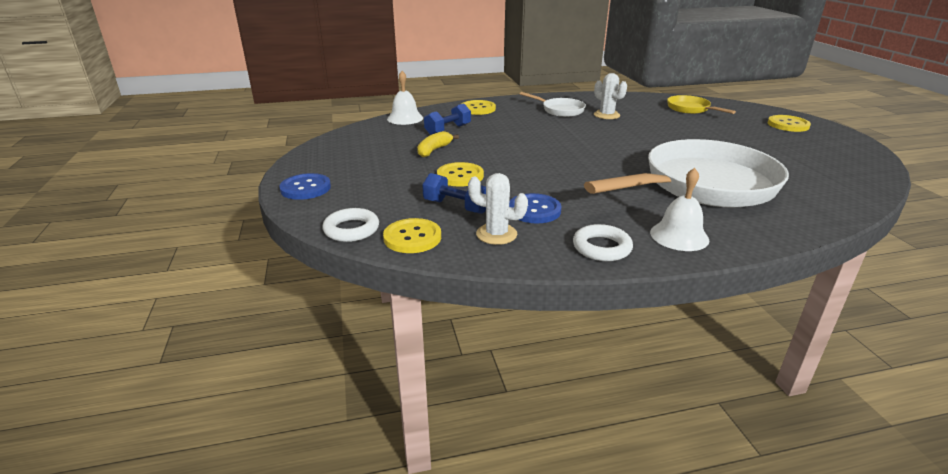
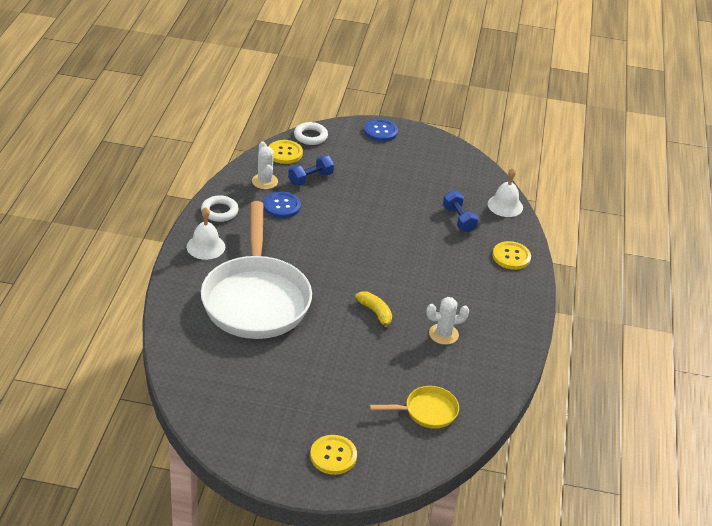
camera: 110 degrees right, 10 degrees up
(434, 150) = (415, 198): yellow banana -> yellow banana (375, 313)
(460, 176) = (356, 195): yellow button -> none
(496, 234) = (265, 181): white cactus -> white cactus turned 60 degrees counterclockwise
(560, 110) = (477, 309): white pan -> none

